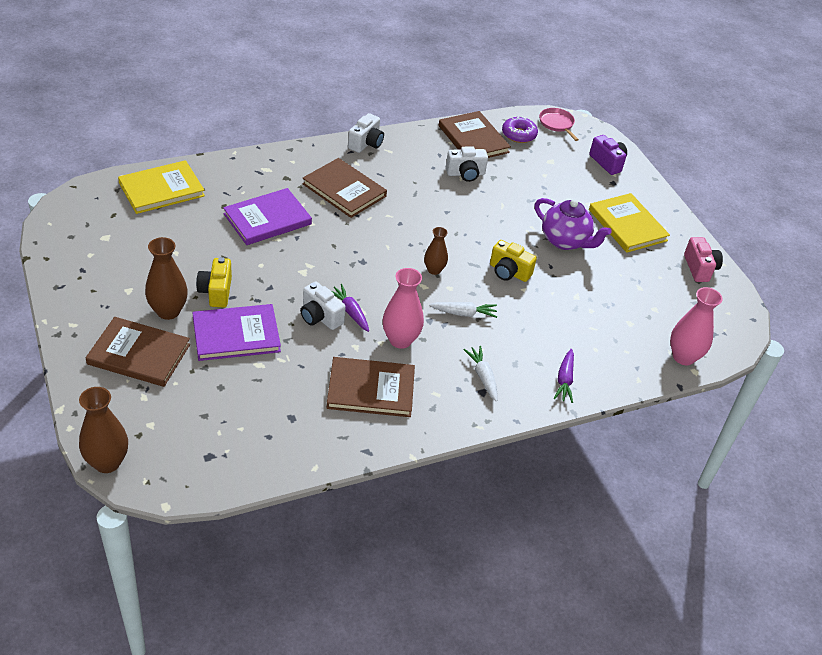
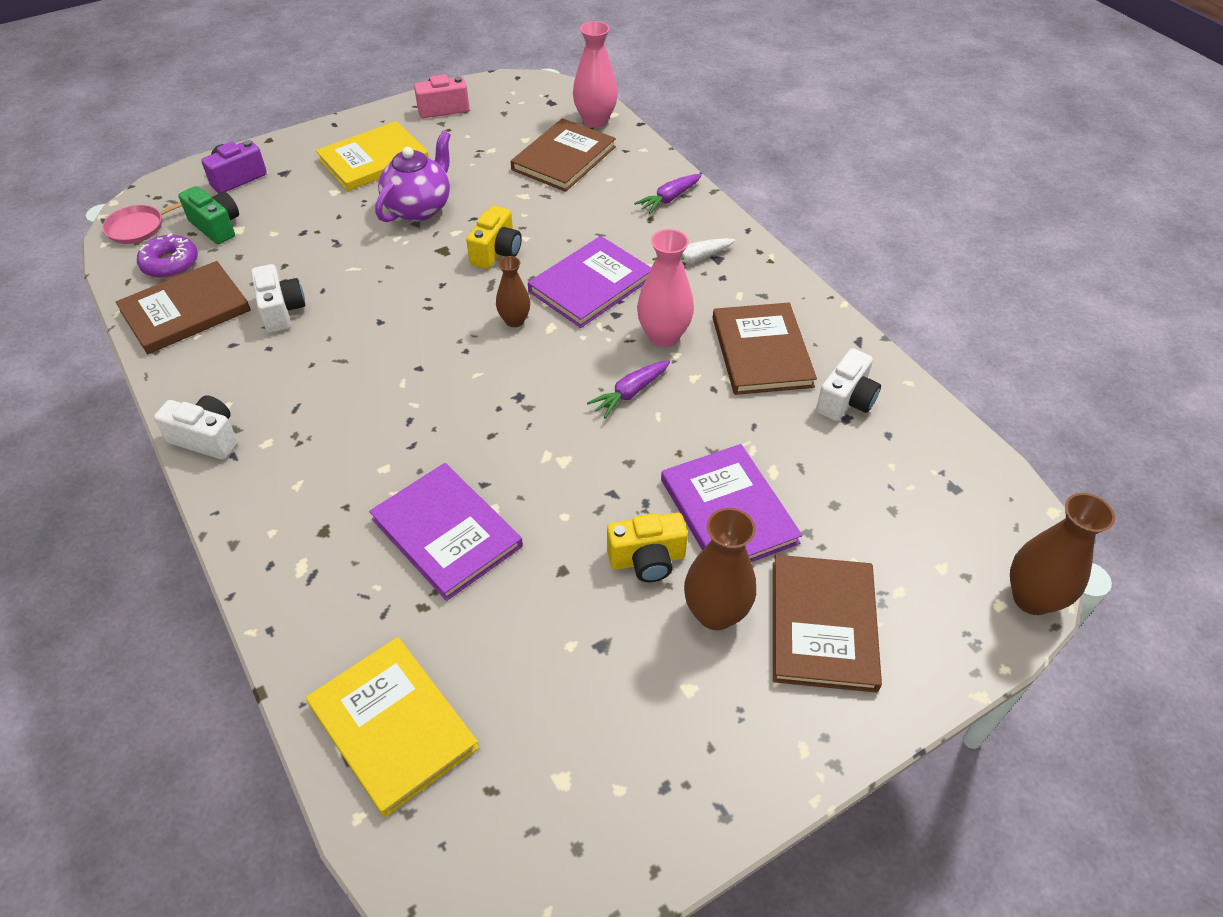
camera: 95 degrees left, 5 degrees up
(320, 317) = (653, 423): white camera -> white camera (846, 400)
(344, 190) = (347, 445): brown book -> brown book (564, 158)
(464, 313) = (591, 285): white carrot -> purple book
(554, 153) = (217, 226): none -> green camera
(564, 380) = (669, 199): purple carrot -> purple carrot turned 135 degrees clockwise

